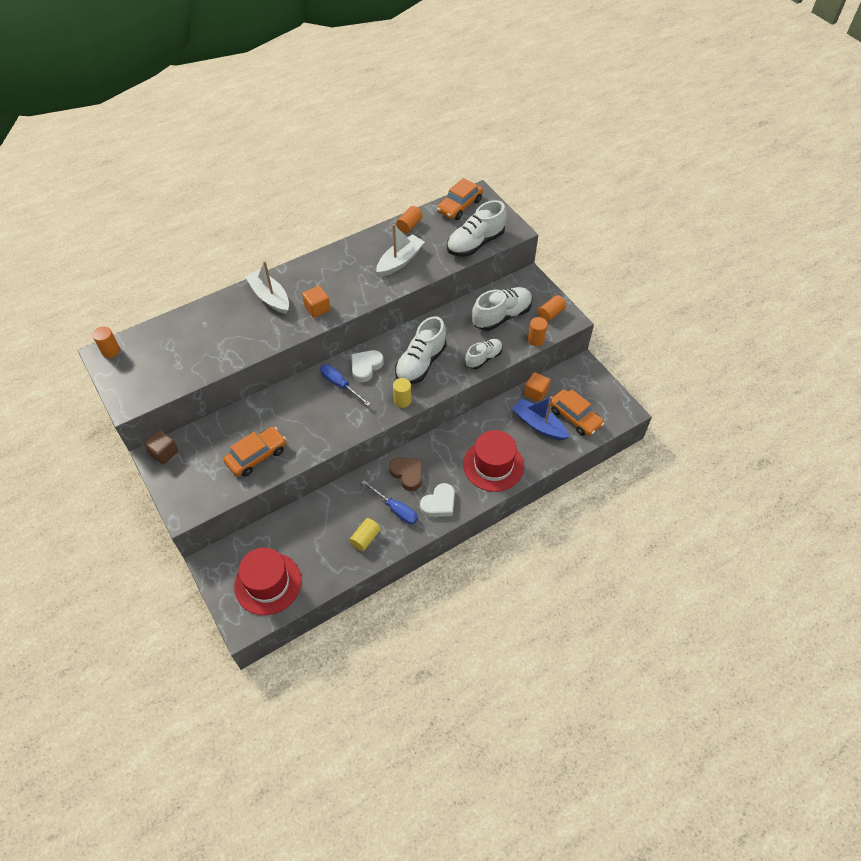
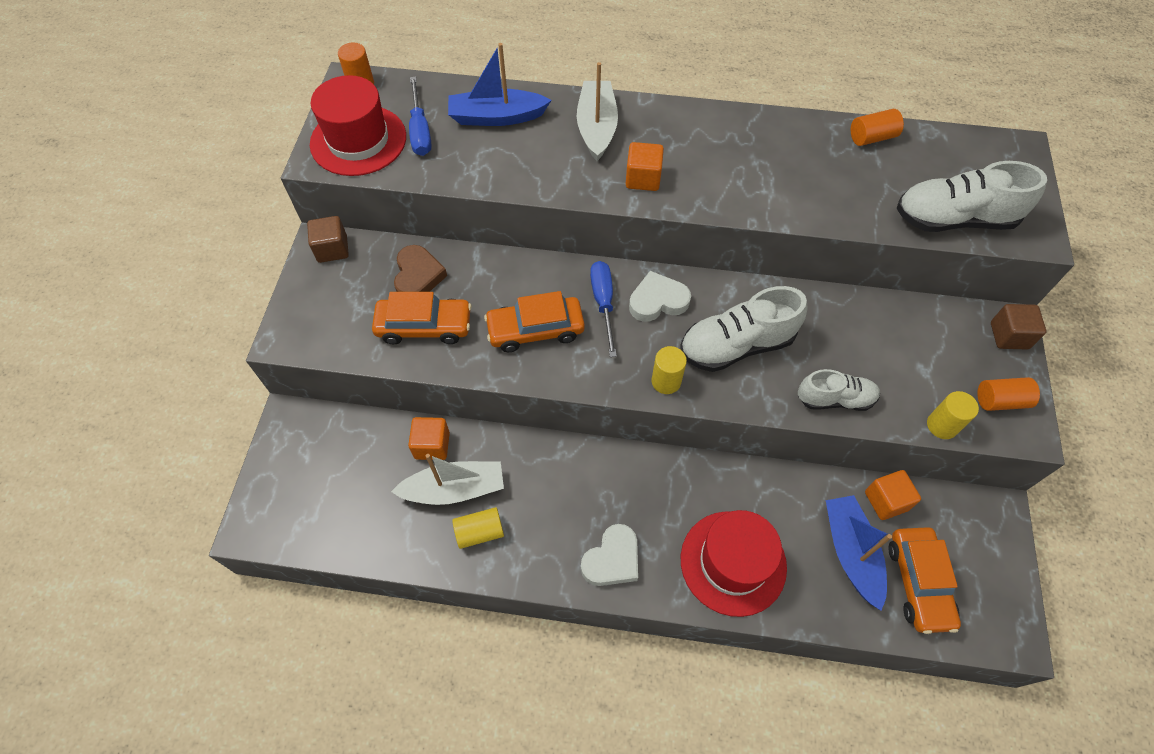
camera: 40 degrees right, 5 degrees up
(210, 323) = (497, 117): none -> blue boat
(268, 583) = (323, 497): red hat -> red hat (358, 140)
(303, 518) = (432, 445): none -> orange cube
(396, 509) = (550, 523): blue screwdriver -> blue screwdriver (420, 131)
(400, 261) = (814, 180): white boat -> white boat (454, 489)
(407, 474) = (606, 485): brown heart -> brown heart (418, 276)
(439, 503) = (612, 559): white heart -> white heart turned 45 degrees counterclockwise
(459, 206) = (974, 151): orange car -> orange car (535, 330)
(501, 316) = (915, 354): white shoe -> none
(533, 283) = (1009, 336): none -> brown cube
(536, 340) = (942, 425): orange cylinder -> yellow cylinder

